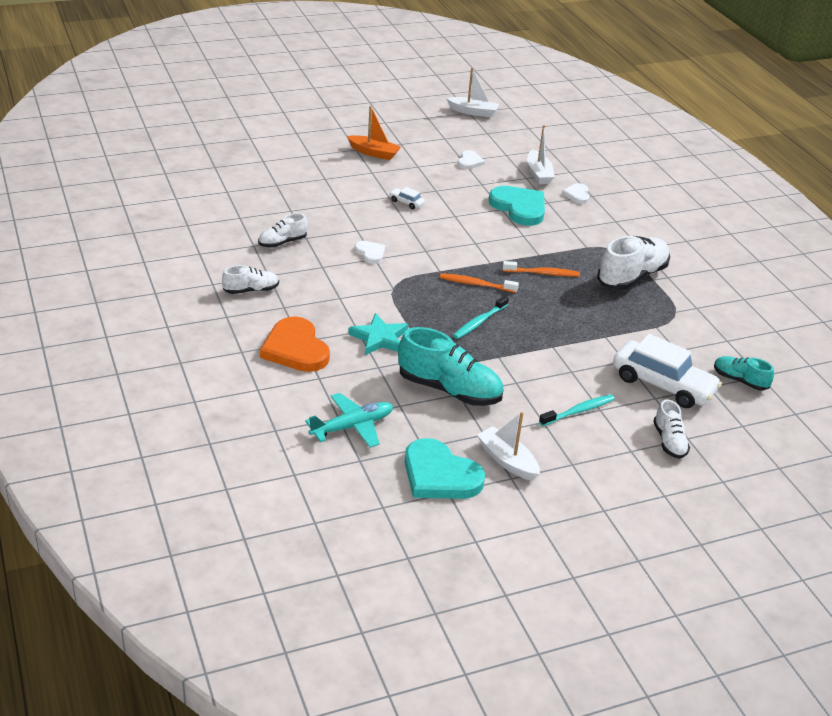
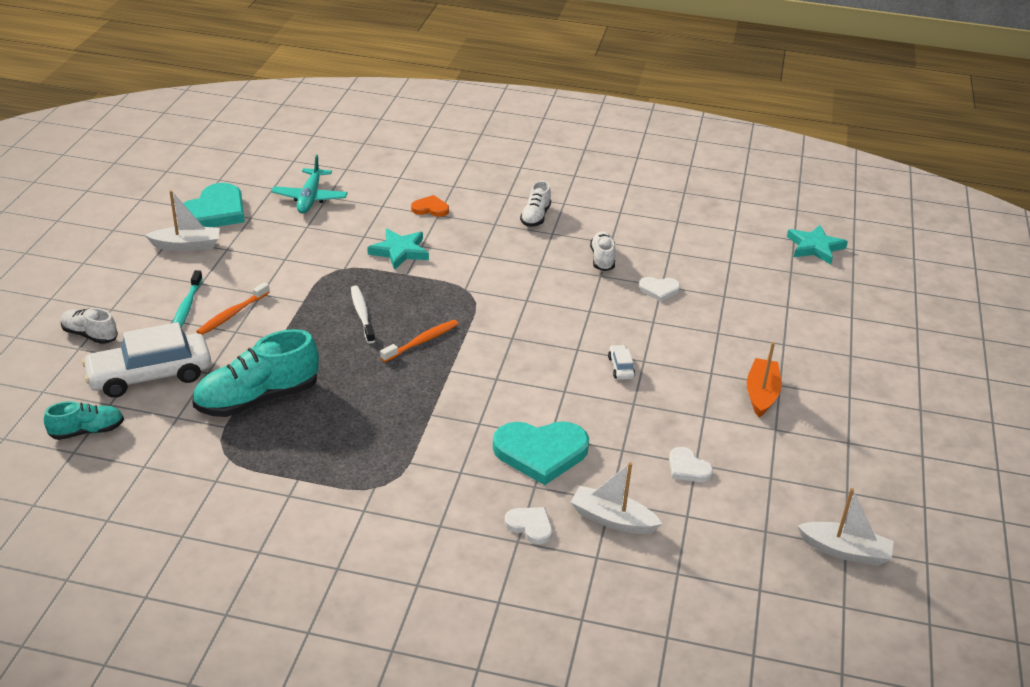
camera: 125 degrees right, 0 degrees up
(169, 163) = (815, 247): none -> turquoise star
(295, 349) = (430, 208): orange heart -> orange heart, size x0.51
(370, 253) = (538, 301): white heart -> white heart (659, 290)
(373, 153) = (761, 394): orange boat -> orange boat turned 135 degrees clockwise
(406, 202) = (621, 367): white car -> white car turned 75 degrees counterclockwise
(439, 475) = (215, 211): turquoise heart -> turquoise heart turned 135 degrees clockwise
(449, 390) = (295, 256): turquoise shoe -> turquoise shoe (257, 399)
(473, 112) = (845, 551): white boat -> white boat turned 120 degrees counterclockwise
(479, 322) = (362, 314): turquoise toothbrush -> white toothbrush
(542, 273) = (395, 397): orange toothbrush -> orange toothbrush (232, 314)
(632, 277) = (320, 463): white shoe -> none

